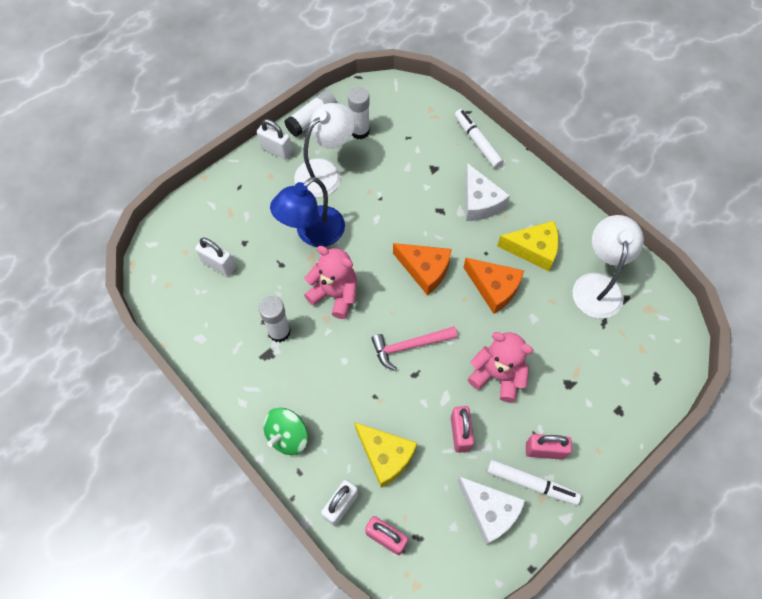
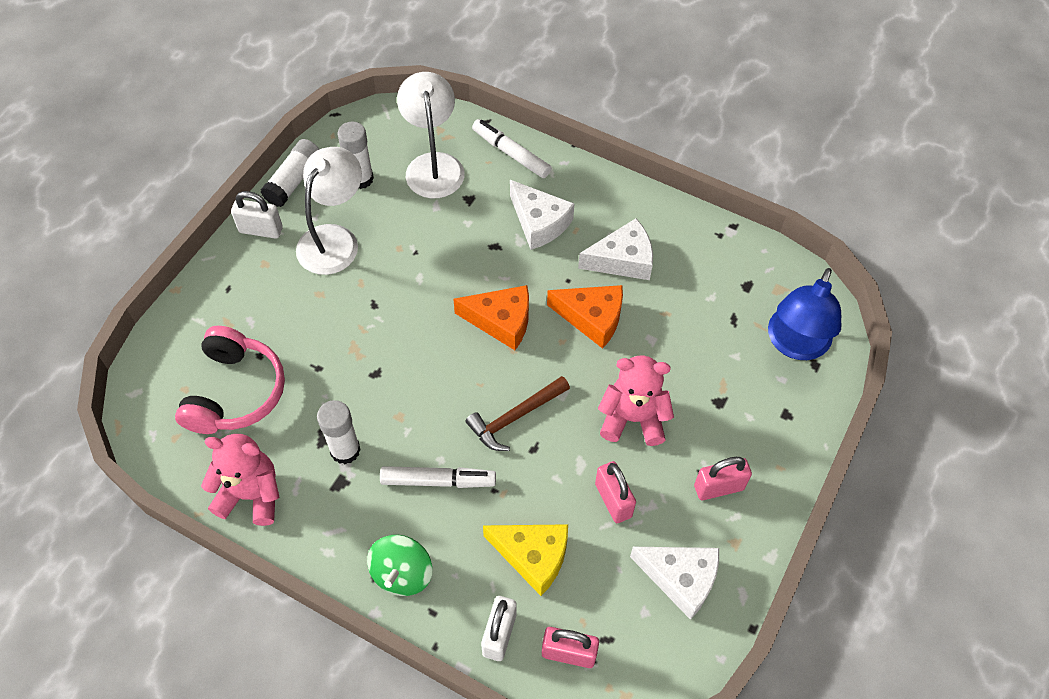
camera: 20 degrees left, 5 degrees down
(218, 264) = (235, 392): white padlock -> pink headphones
(312, 233) = (344, 318): blue lamp -> blue lamp (795, 344)
(335, 294) = (400, 384): pink teddy bear -> pink teddy bear (251, 495)
(409, 346) = (515, 417): pink hammer -> brown hammer
(531, 483) = (717, 530): white marker -> white marker (438, 481)
(533, 249) = (622, 260): yellow cheese -> white cheese
(598, 285) = (711, 279): white lamp -> white lamp (433, 165)

